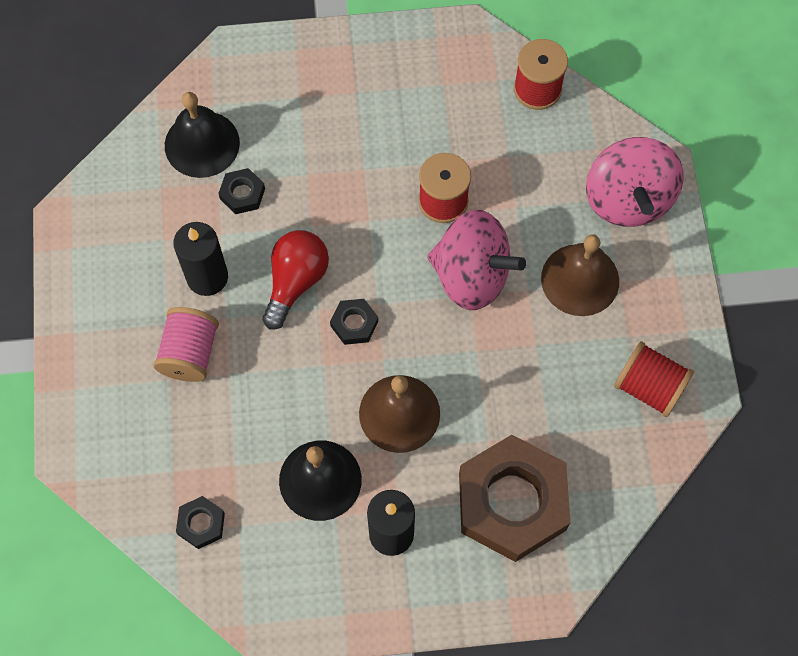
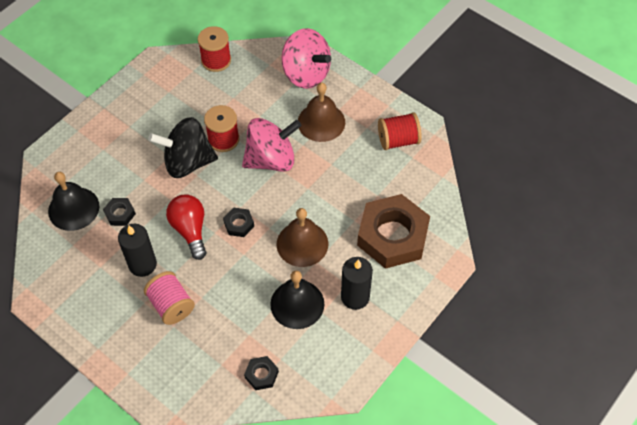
camera: 45 degrees left, 10 degrees down
(374, 195) = (187, 162): none -> black spinning top

